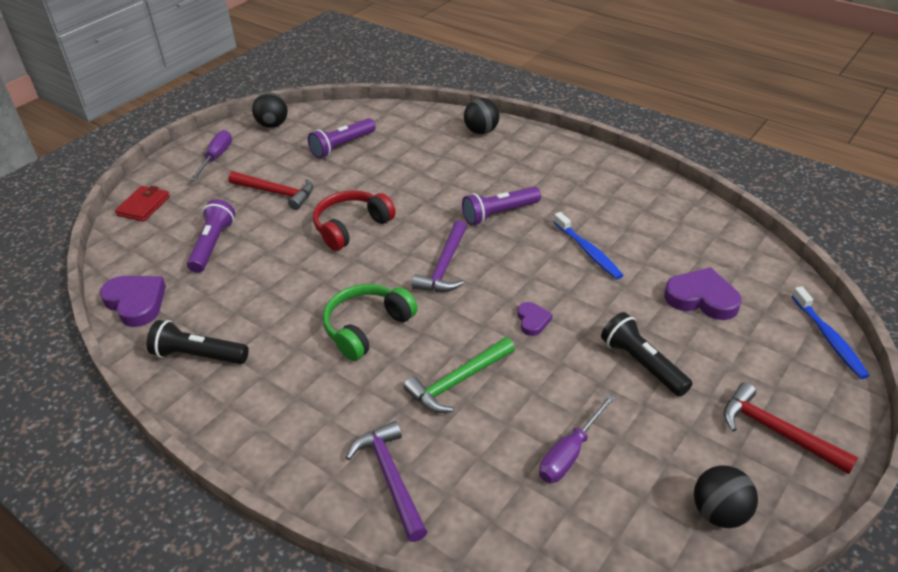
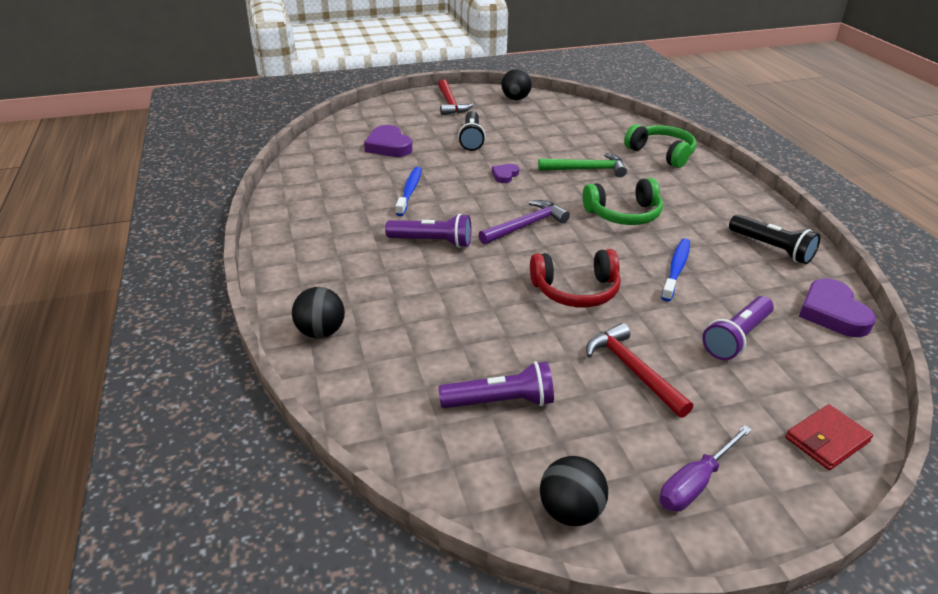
camera: 145 degrees left, 5 degrees down
(390, 477) = (661, 153): purple hammer -> green headphones
(570, 453) = (557, 130): purple screwdriver -> none
(829, 338) = (361, 113): blue toothbrush -> blue toothbrush (676, 269)

